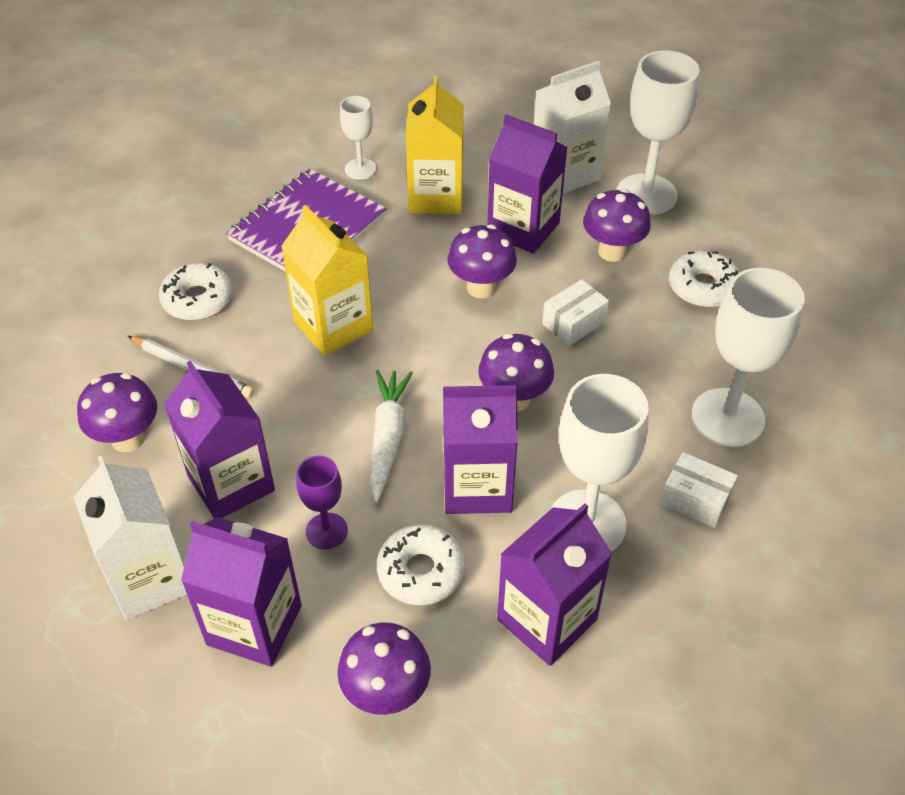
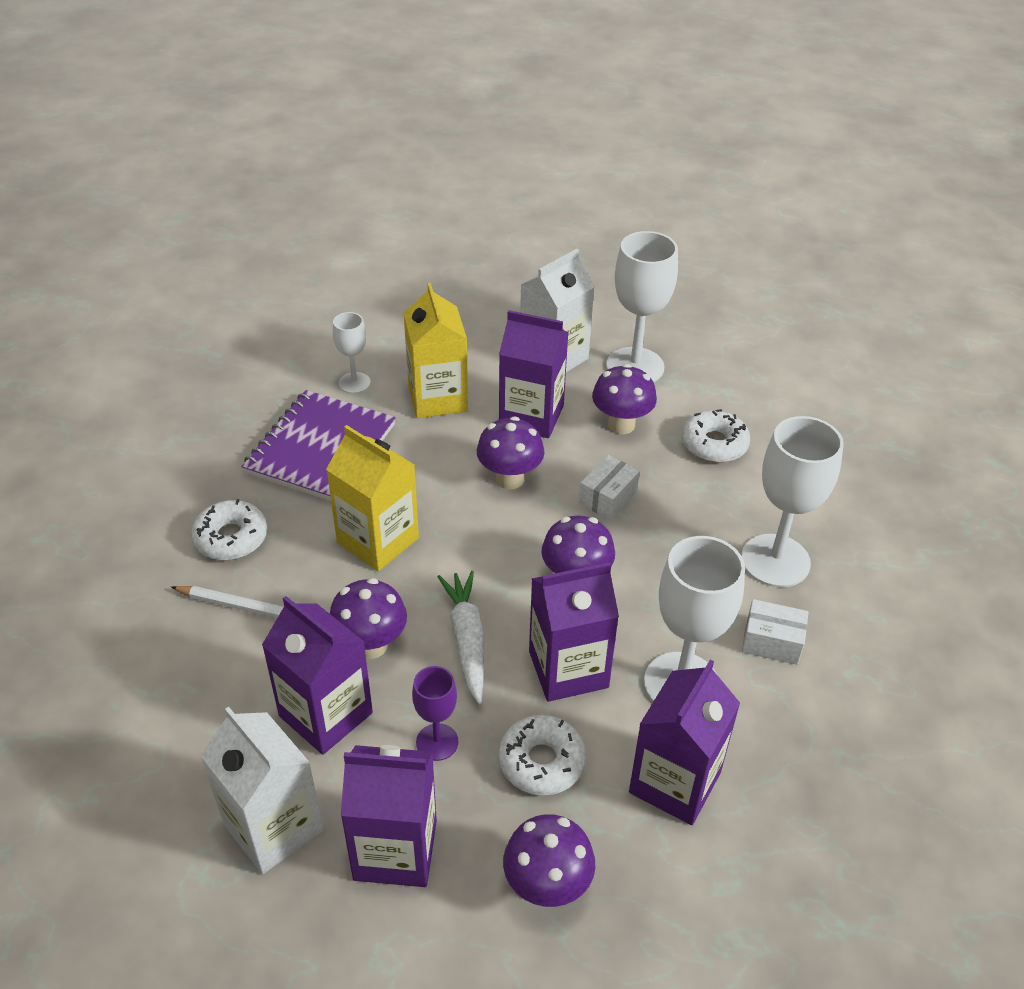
camera: 15 degrees left, 5 degrees down
(128, 439) = (204, 691): purple mushroom -> purple mushroom (371, 645)

